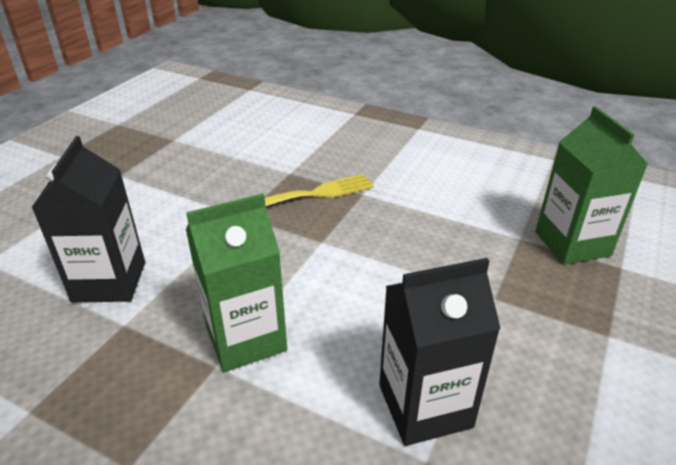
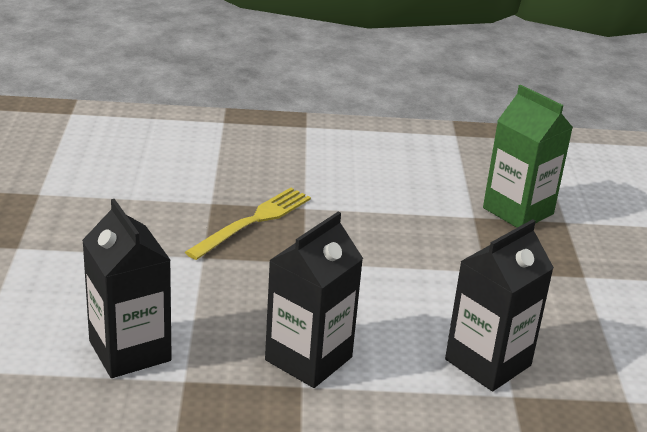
camera: 30 degrees left, 5 degrees down
(246, 338) = (308, 359): green carton -> black carton

